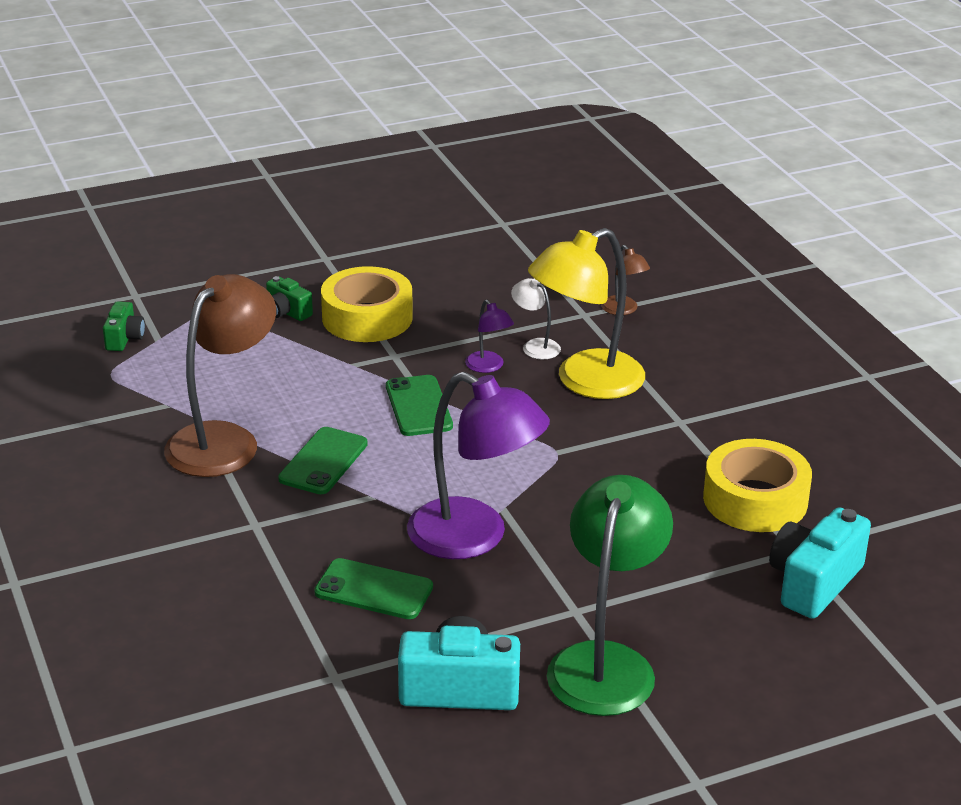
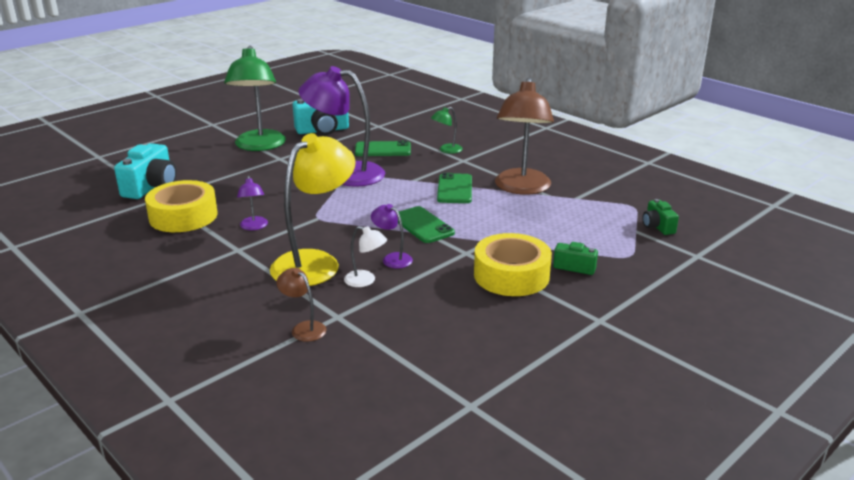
camera: 160 degrees right, 5 degrees down
(261, 559) = (446, 150): none -> green lamp
(652, 455) = (254, 227): none -> purple lamp

